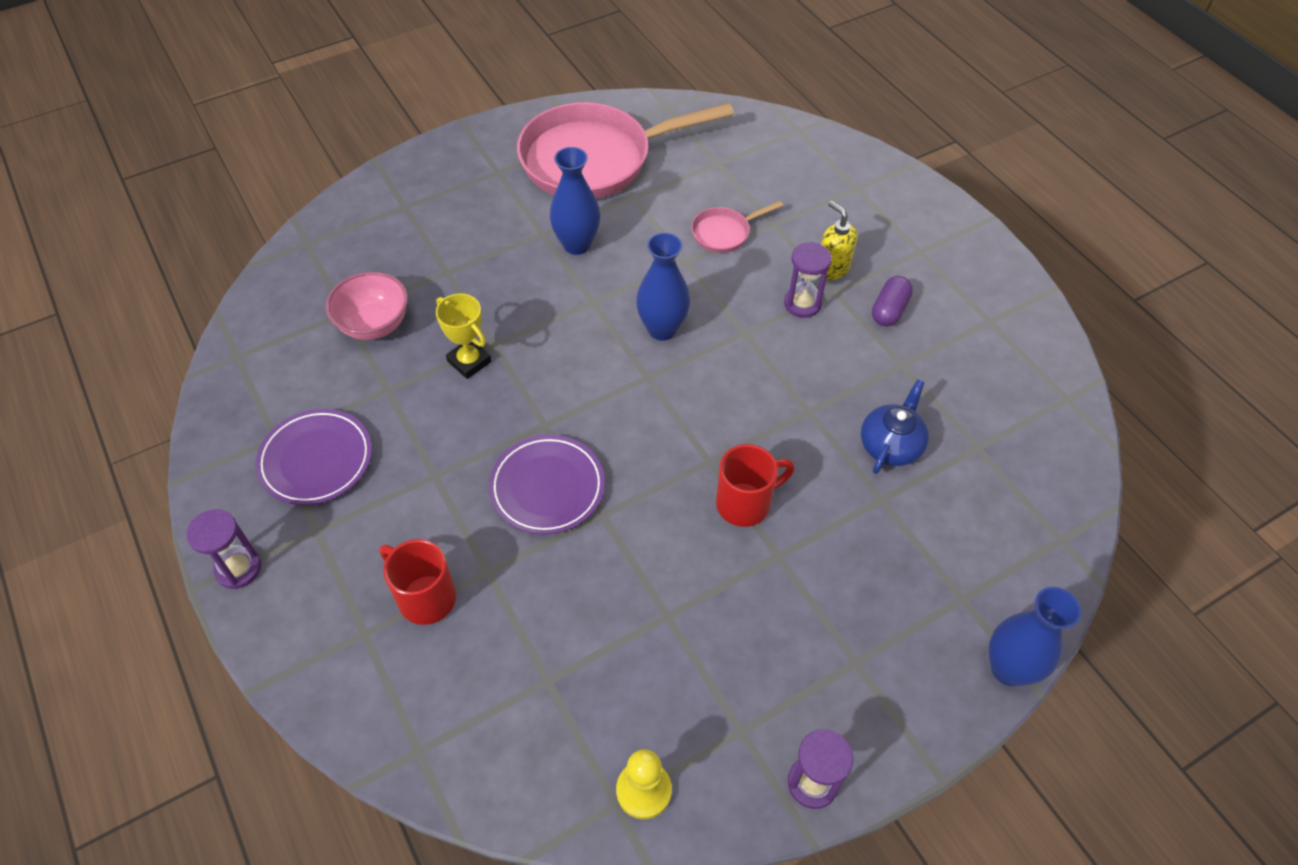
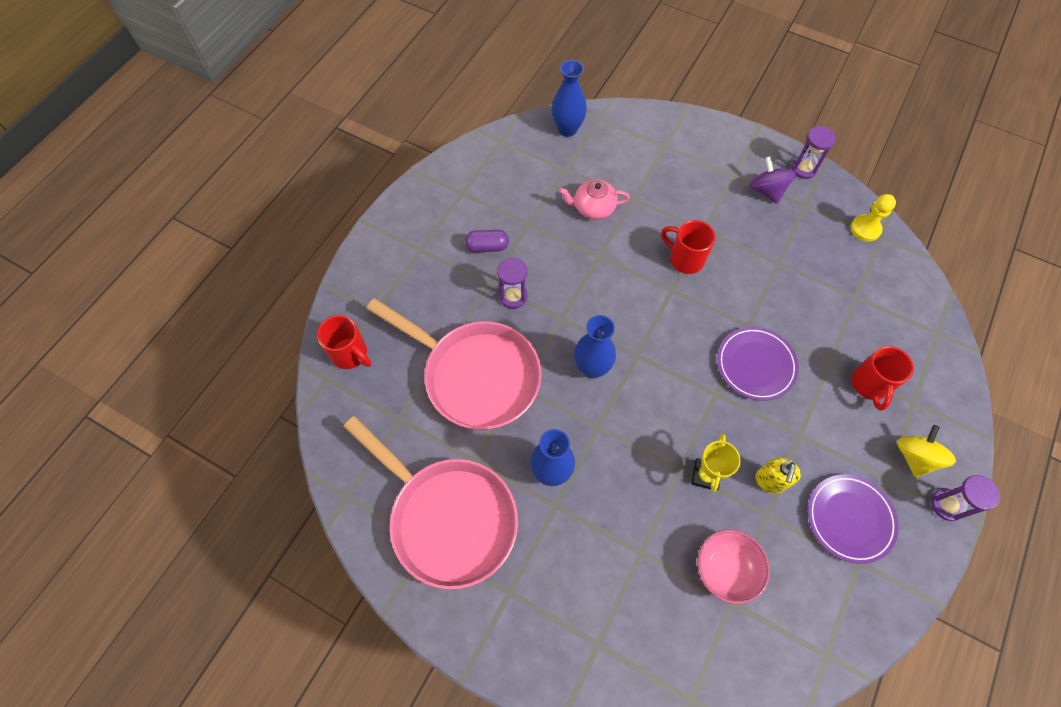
camera: 120 degrees left, 10 degrees up
(310, 578) = (914, 457): none -> yellow spinning top
(724, 233) = (475, 375): pink pan -> pink pan, size x2.35
(799, 690) = (766, 191): none -> purple spinning top
(815, 154) = (350, 354): none -> red mug
(832, 269) = (469, 292): yellow soap dispenser -> yellow soap dispenser (770, 481)
(891, 445) = (593, 208): blue teapot -> pink teapot
(1009, 669) = (687, 118): blue vase -> blue vase (567, 129)

